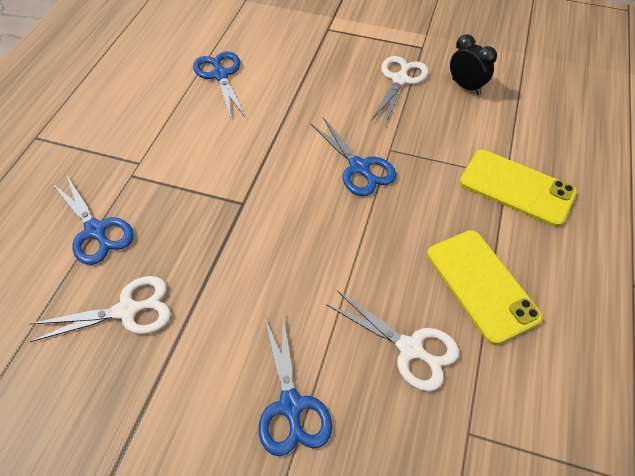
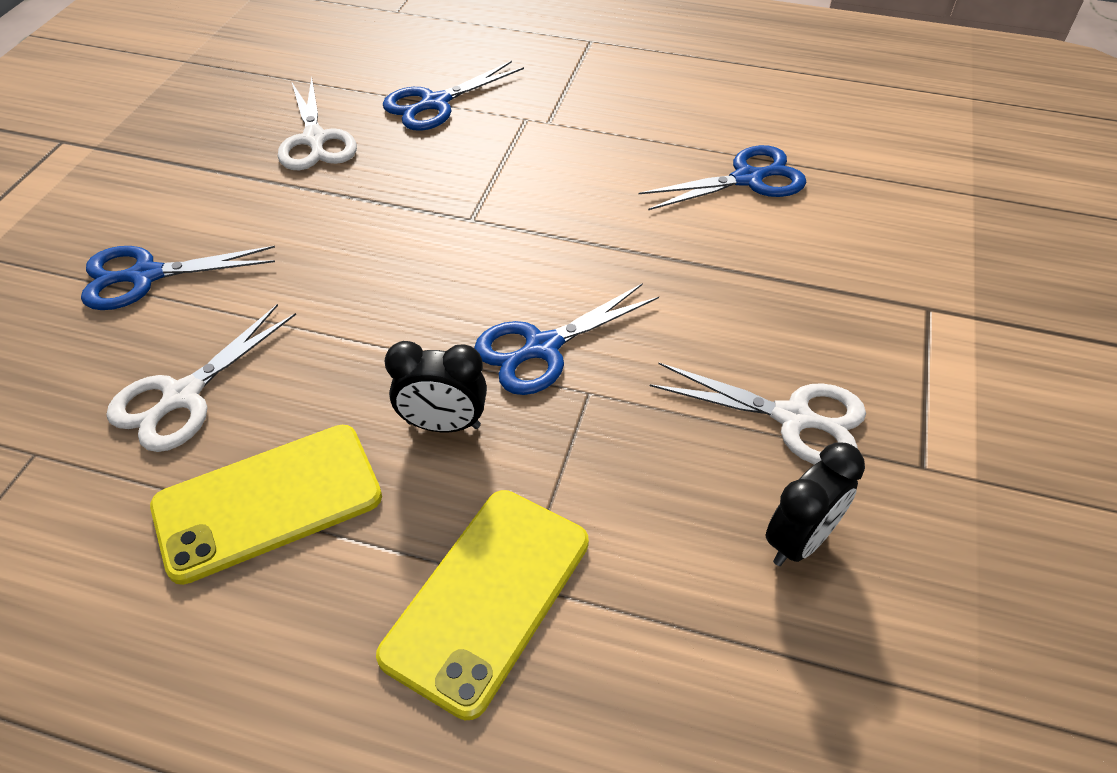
camera: 90 degrees right, 5 degrees down
(418, 209) = (443, 425): none -> black clock

